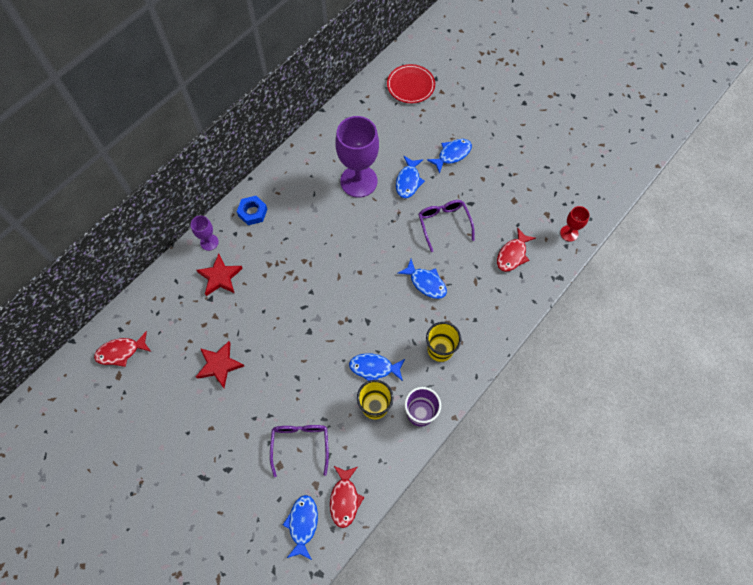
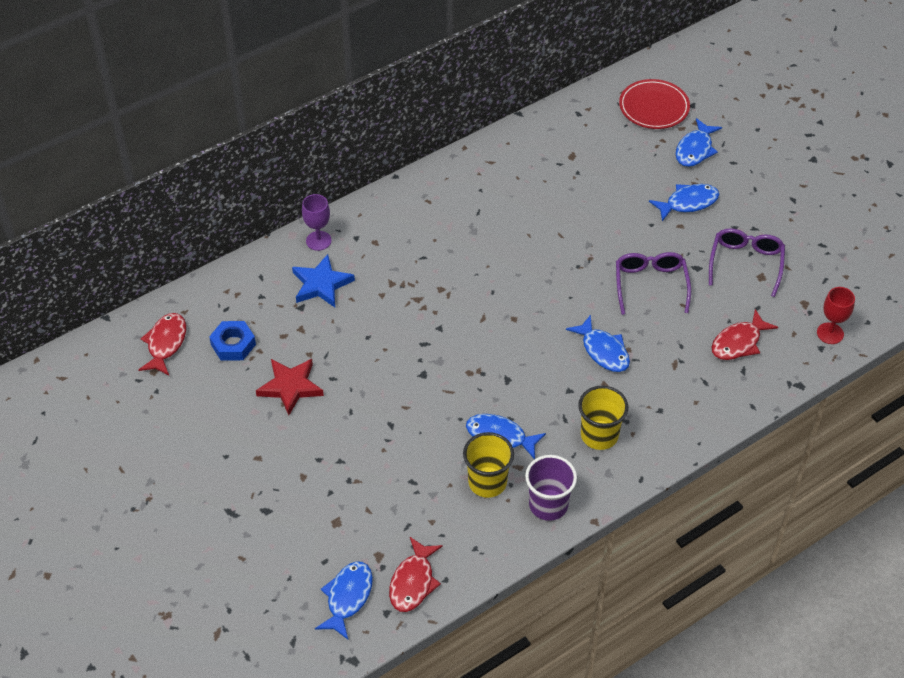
camera: 15 degrees right, 15 degrees down
(121, 352) = (165, 343): red fish -> red fish turned 105 degrees clockwise
(220, 277) = (321, 284): red star -> blue star
(252, 212) = (387, 217): blue nut -> blue nut (233, 344)
(300, 444) = (372, 504): purple glasses -> purple glasses (746, 263)
(358, 181) = (545, 209): purple goblet -> none
(408, 181) = (615, 223): blue fish -> blue fish (695, 149)

